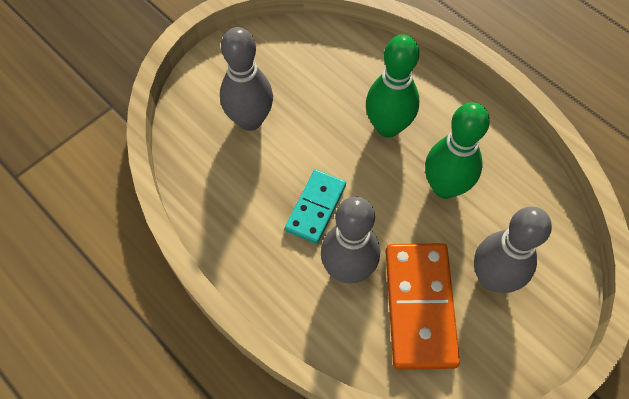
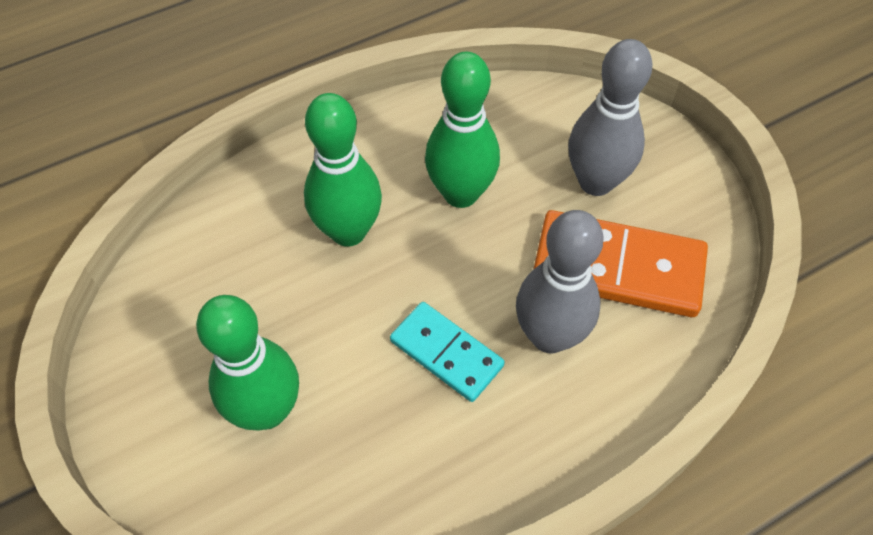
camera: 75 degrees left, 5 degrees down
(250, 120) = (267, 410): grey bowling pin -> green bowling pin

